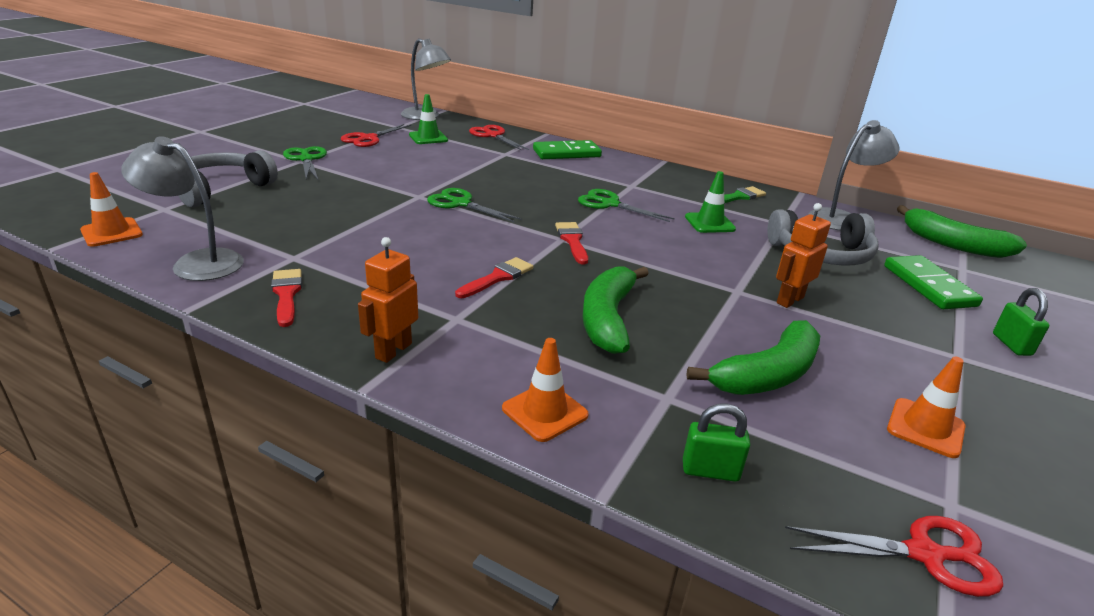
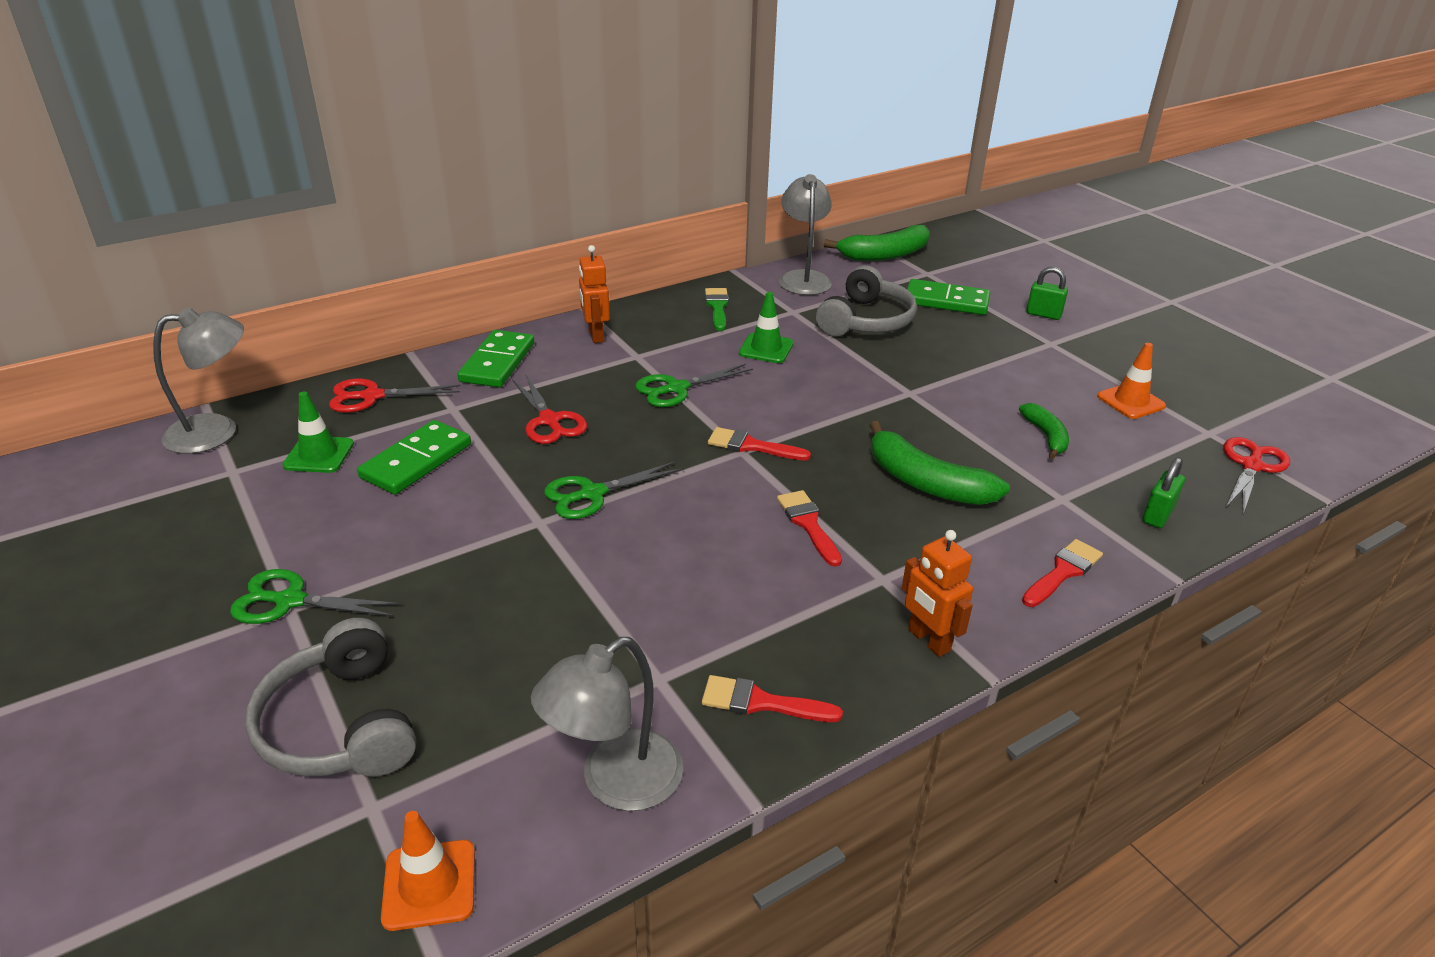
camera: 60 degrees left, 5 degrees up
(368, 138) = (259, 514): red scissors -> red scissors (549, 421)
(445, 157) = (416, 461): none -> green domino
(545, 412) = (1063, 572): orange traffic cone -> red brush
(767, 375) = (1046, 436): green banana -> green banana, size x0.59
(789, 300) = (938, 374): orange robot -> orange robot (596, 335)

